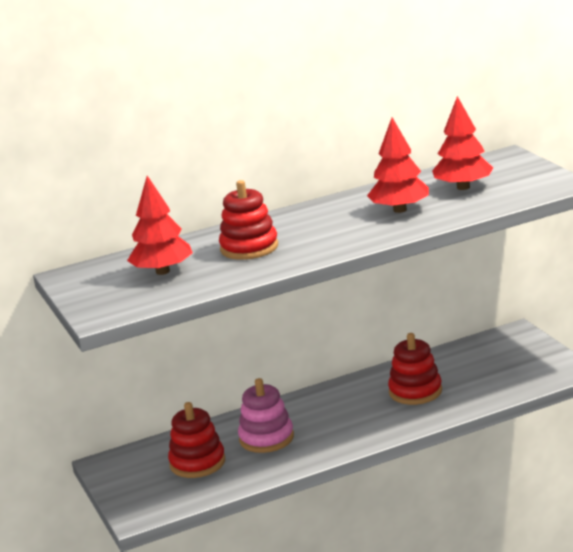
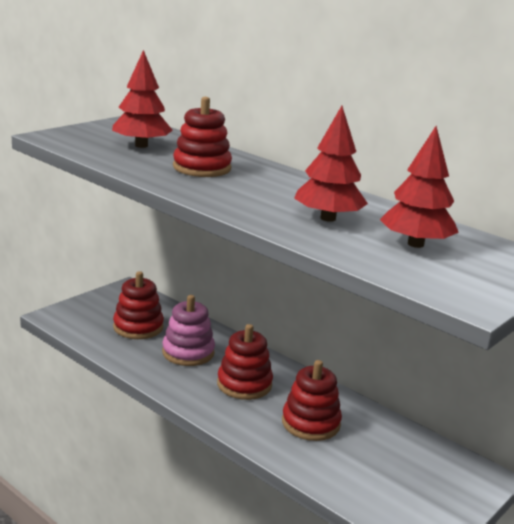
camera: 60 degrees right, 0 degrees up
(339, 415) = (244, 384): none -> red stacking toy

